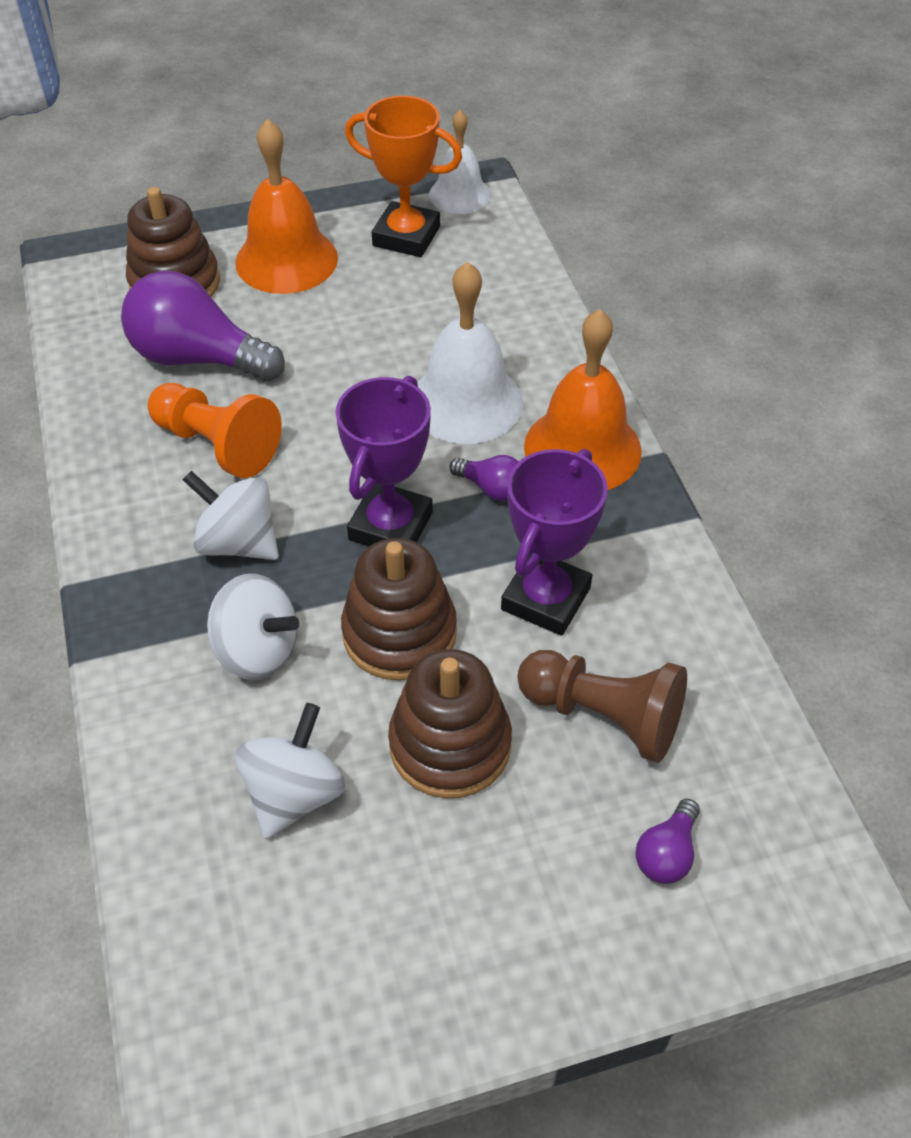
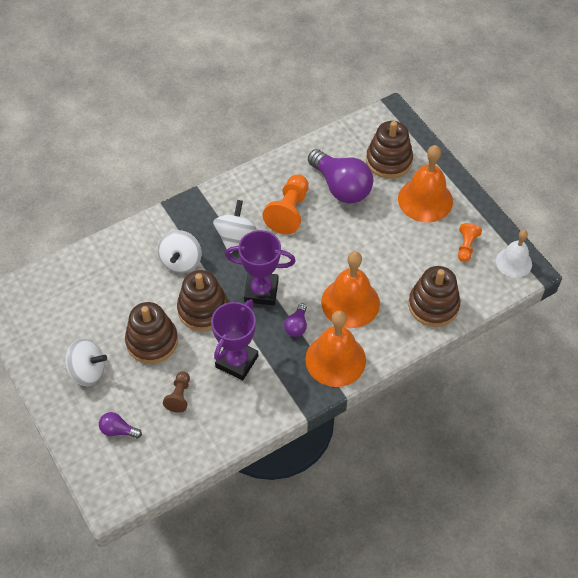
camera: 75 degrees right, 5 degrees up
(198, 358) = (341, 187): purple light bulb -> purple light bulb turned 135 degrees clockwise
(294, 793) = (118, 293): white spinning top -> white spinning top (87, 371)
(406, 236) = (466, 246): orange trophy -> orange pawn
(466, 402) = (350, 302): white bell -> orange bell
(509, 300) = (433, 305): none -> brown stacking toy
(545, 599) = (237, 361): purple trophy -> purple trophy turned 75 degrees counterclockwise
(604, 716) = (179, 396): brown pawn -> brown pawn, size x0.57

